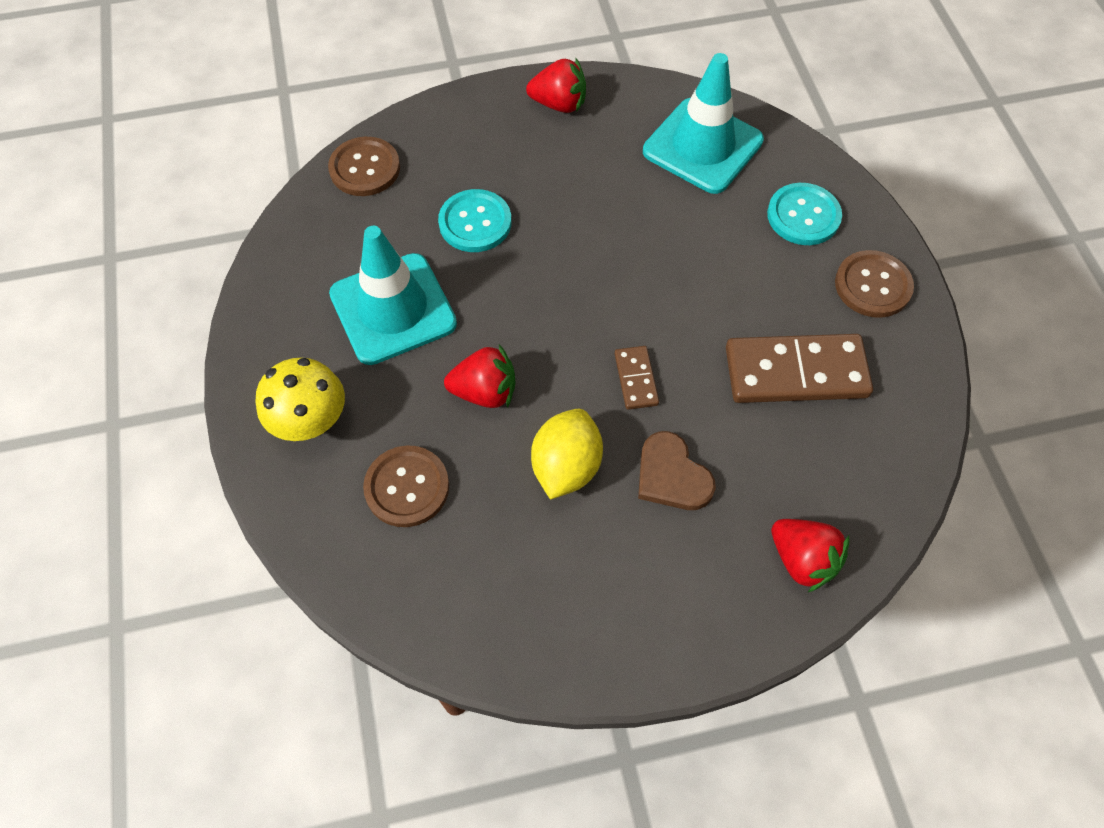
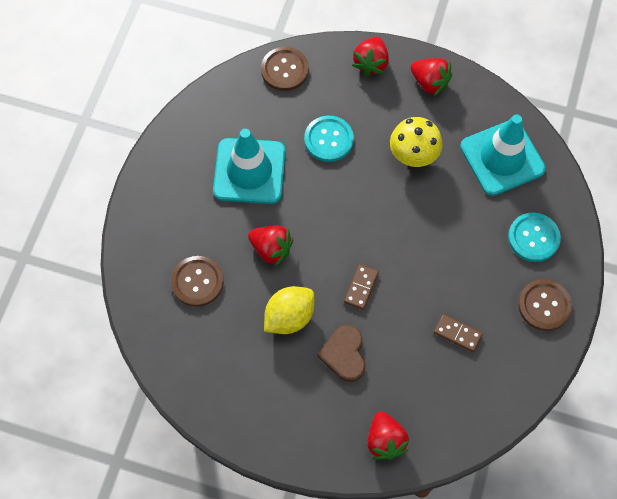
camera: 30 degrees right, 5 degrees up
(310, 421) = (167, 215): yellow mushroom -> yellow mushroom (413, 155)
(471, 114) = (371, 63): none -> red strawberry
(796, 372) = (457, 334): brown domino -> brown domino, size x0.49

